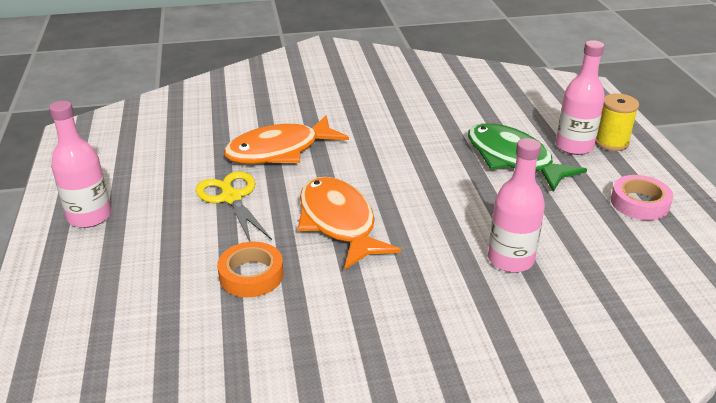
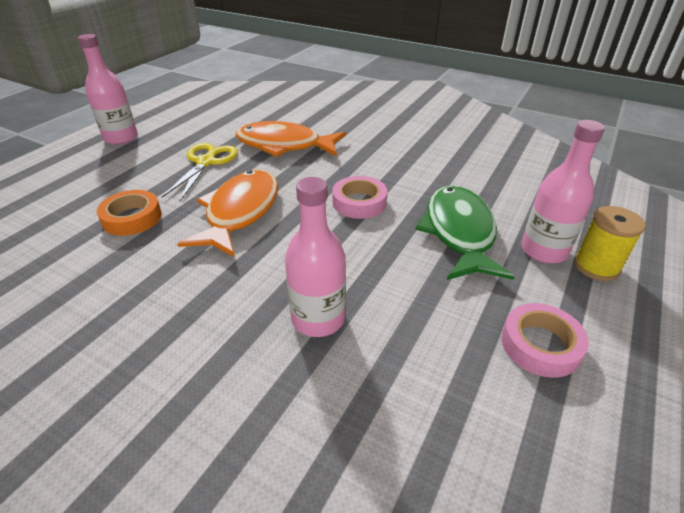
camera: 40 degrees right, 5 degrees up
(417, 170) = (359, 202): none -> pink tape

